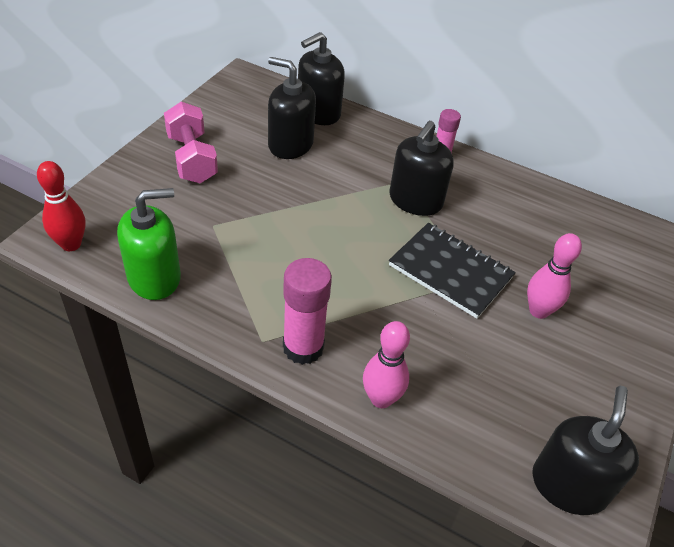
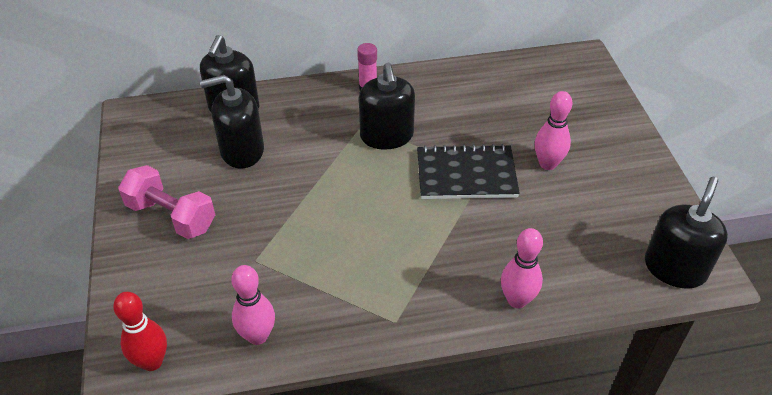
camera: 35 degrees left, 0 degrees up
(154, 277) = (257, 336): green soap dispenser -> pink bowling pin
(303, 347) = (428, 304): pink glue stick -> none
(569, 485) = (675, 268): black soap dispenser -> black soap dispenser turned 45 degrees clockwise

